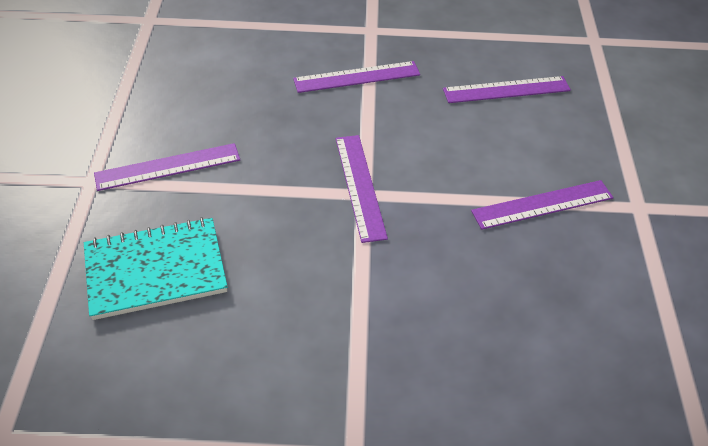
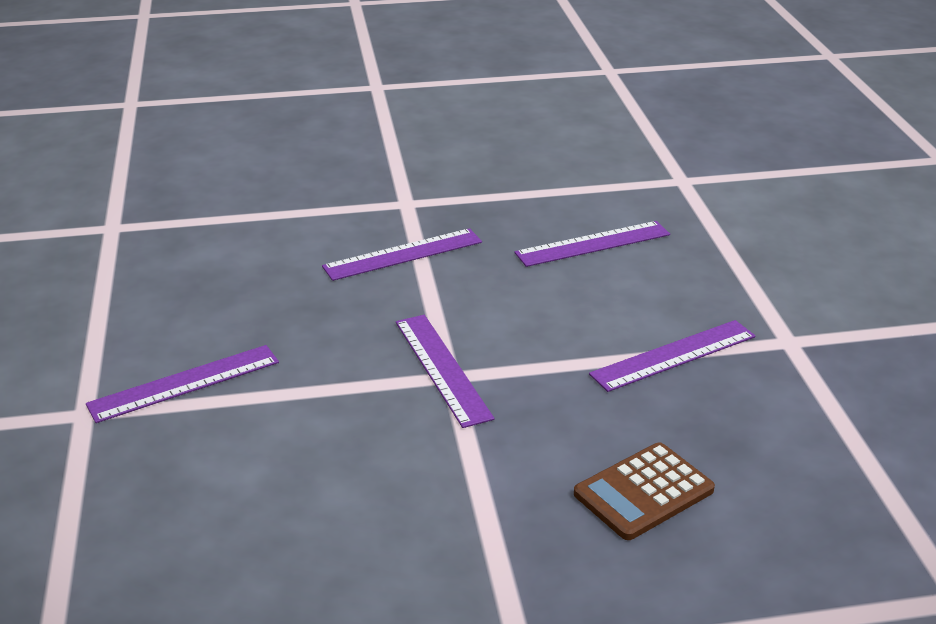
camera: 10 degrees left, 15 degrees down
(155, 270) = (201, 499): turquoise notebook -> none
(485, 326) = (643, 492): none -> brown calculator

